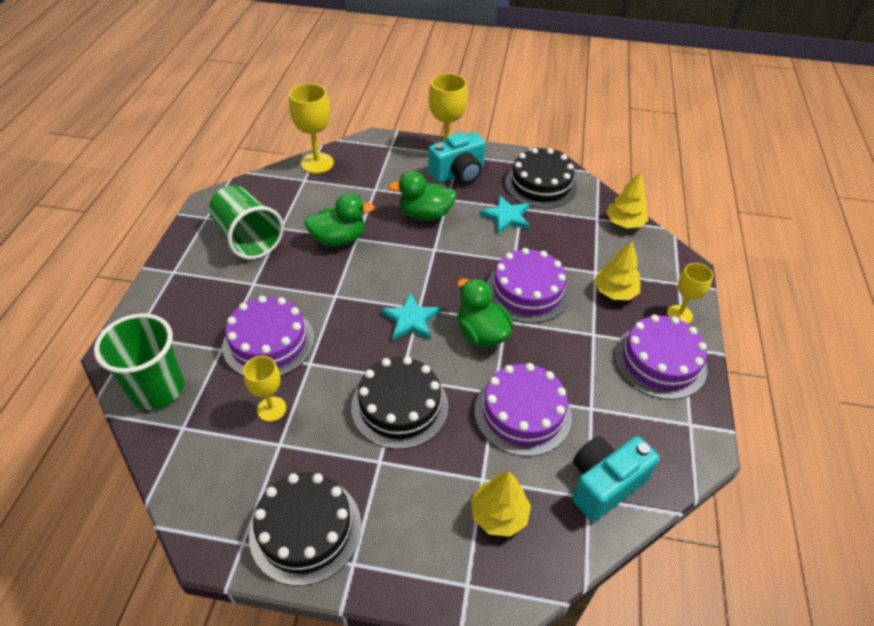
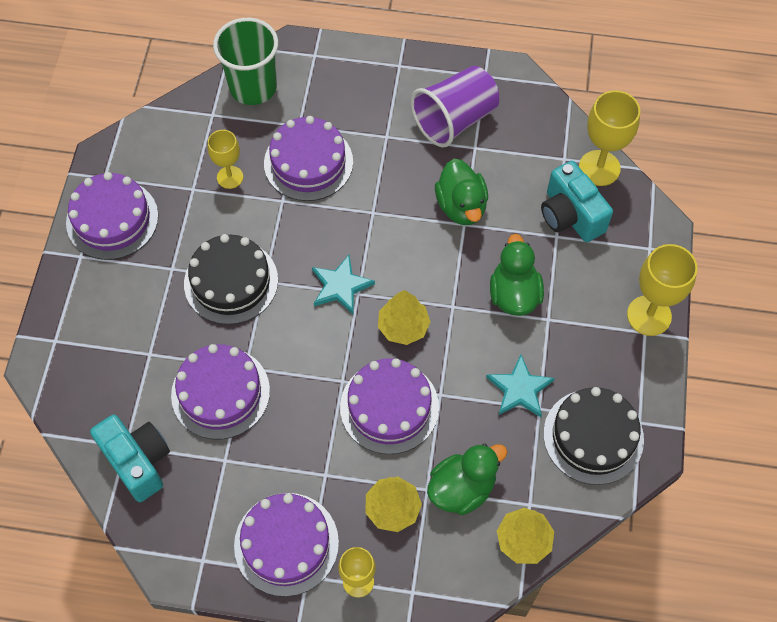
camera: 90 degrees right, 15 degrees up
(248, 238) = (454, 120): green cup -> purple cup
(305, 529) = (112, 219): black cake -> purple cake
(458, 174) = (602, 332): turquoise camera -> turquoise camera (570, 215)
(481, 334) = (323, 356): green duck -> green duck (462, 488)
(499, 514) = (114, 367): yellow tree -> yellow tree (403, 326)

